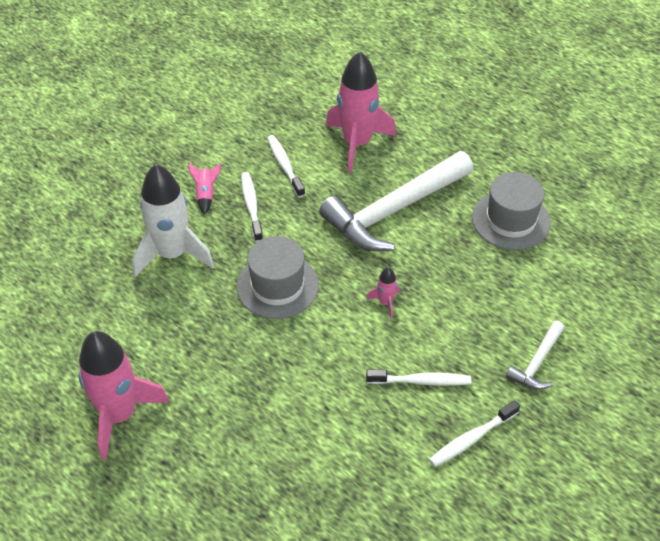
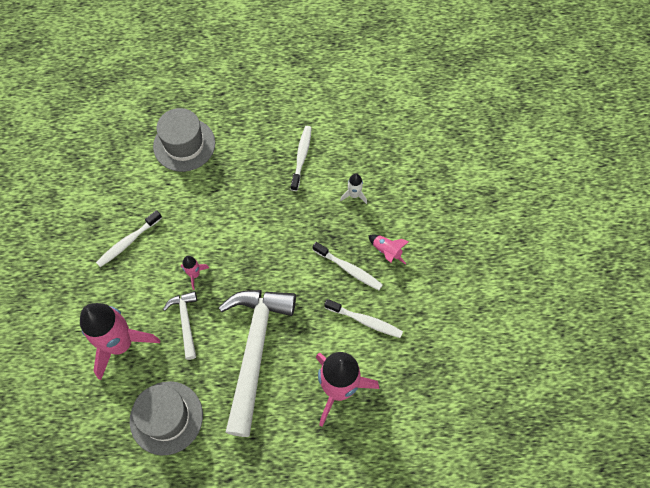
camera: 135 degrees right, 15 degrees up
(119, 415) = (270, 94): pink rocket -> pink rocket (120, 344)
(172, 254) = (354, 195): white rocket -> white rocket, size x0.43
(277, 286) = (270, 229): grey hat -> grey hat (184, 144)
(471, 438) = (72, 232): white toothbrush -> white toothbrush (301, 157)
(537, 363) = (66, 313): white hammer -> white hammer (185, 322)

